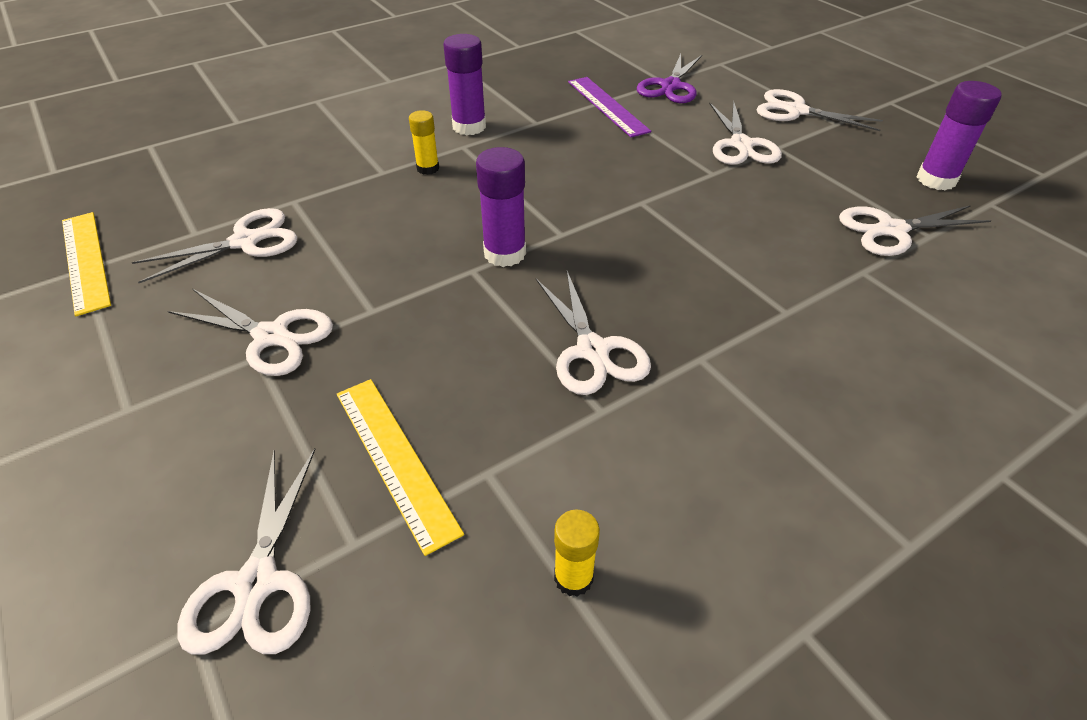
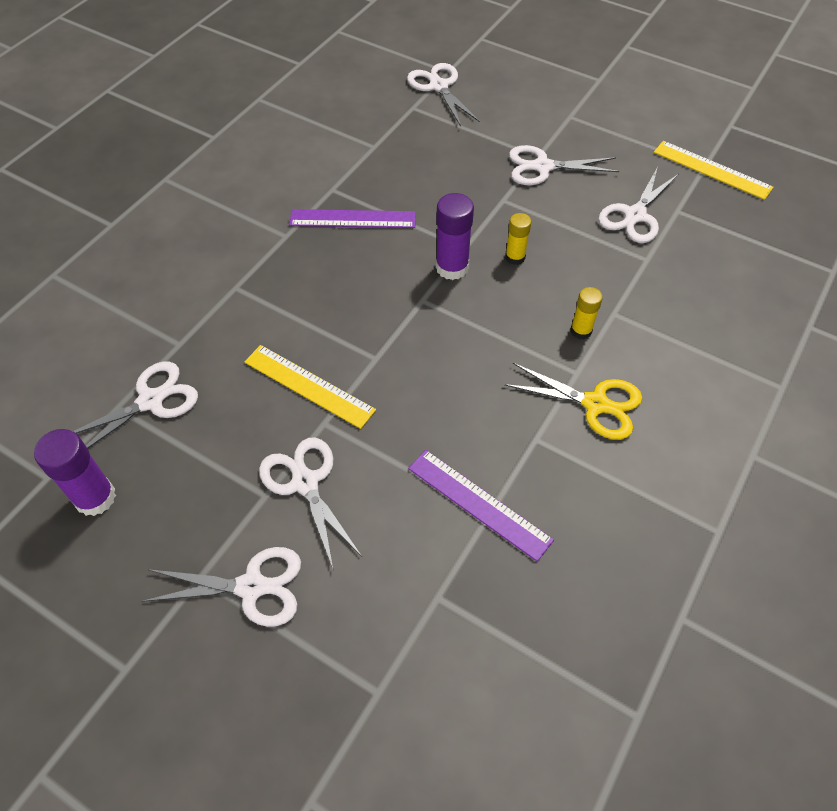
camera: 155 degrees right, 10 degrees up
(395, 459) = (421, 137): yellow ruler -> yellow ruler (309, 386)
(469, 127) = (595, 404): purple glue stick -> yellow scissors
(573, 577) = (313, 124): yellow glue stick -> yellow glue stick (515, 257)
(593, 350) = (353, 219): white scissors -> purple ruler
(670, 86) = (423, 586): purple scissors -> none

